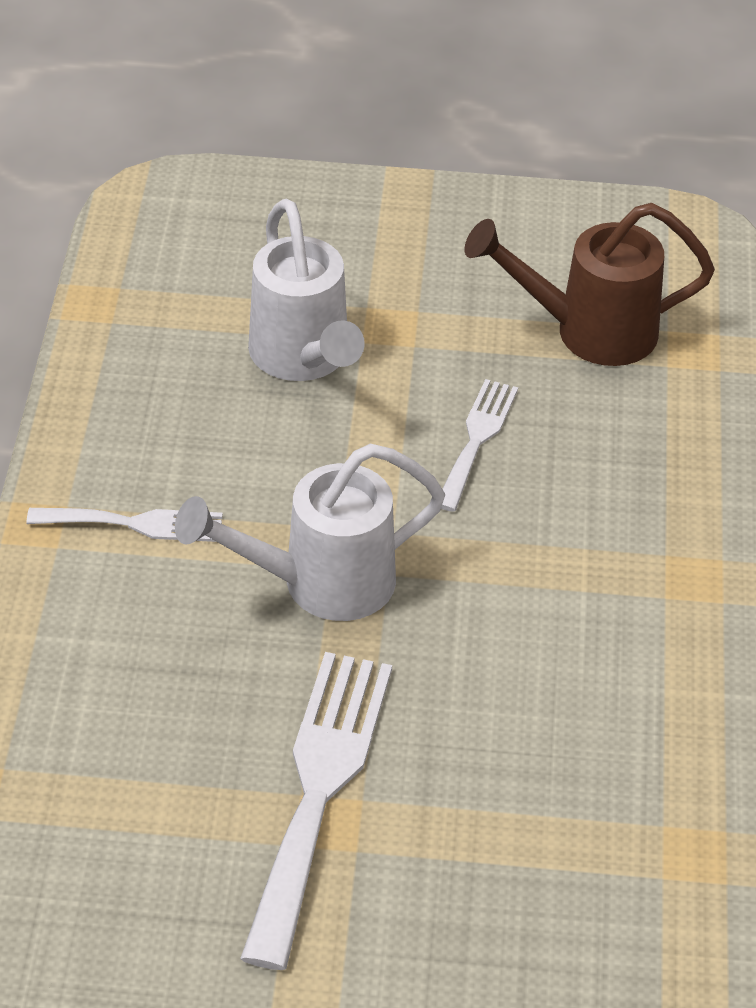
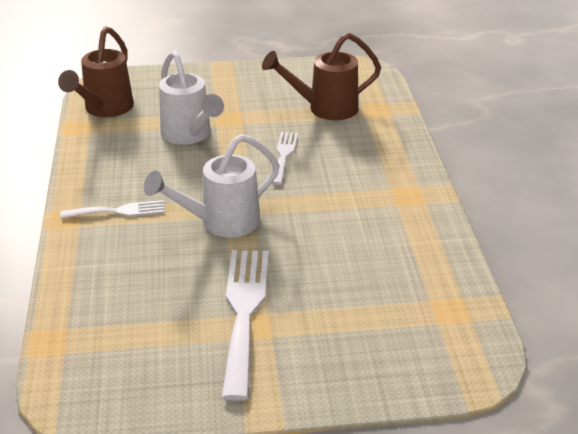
camera: 10 degrees left, 10 degrees down
(151, 266) = (104, 110): none -> brown watering can

